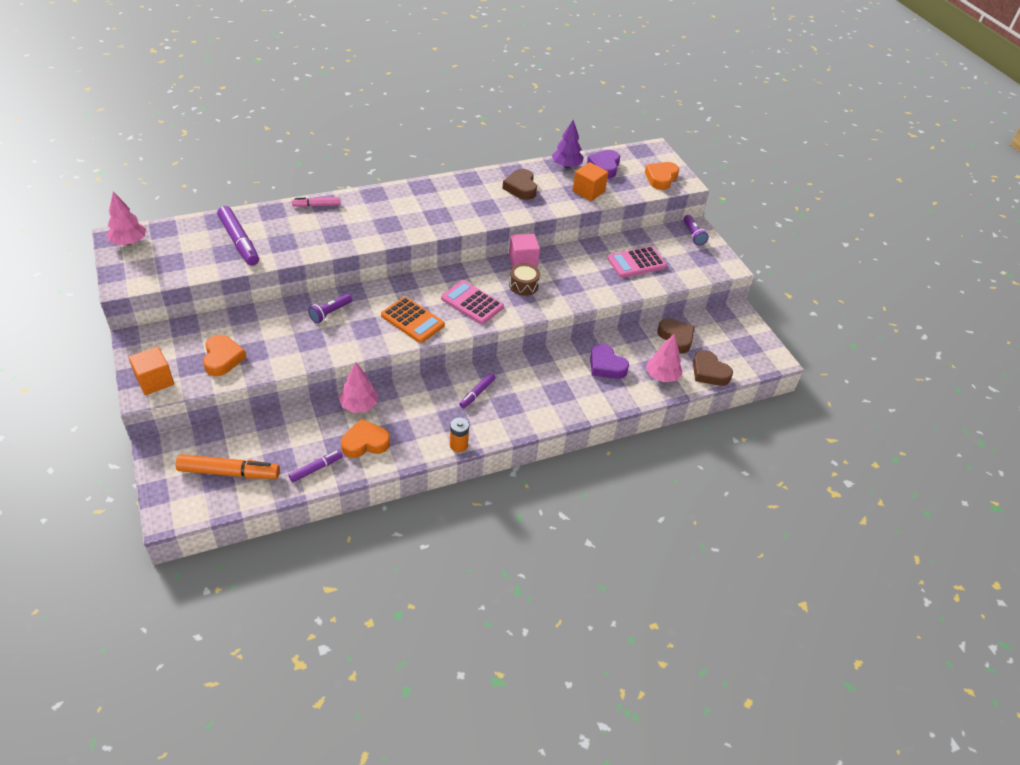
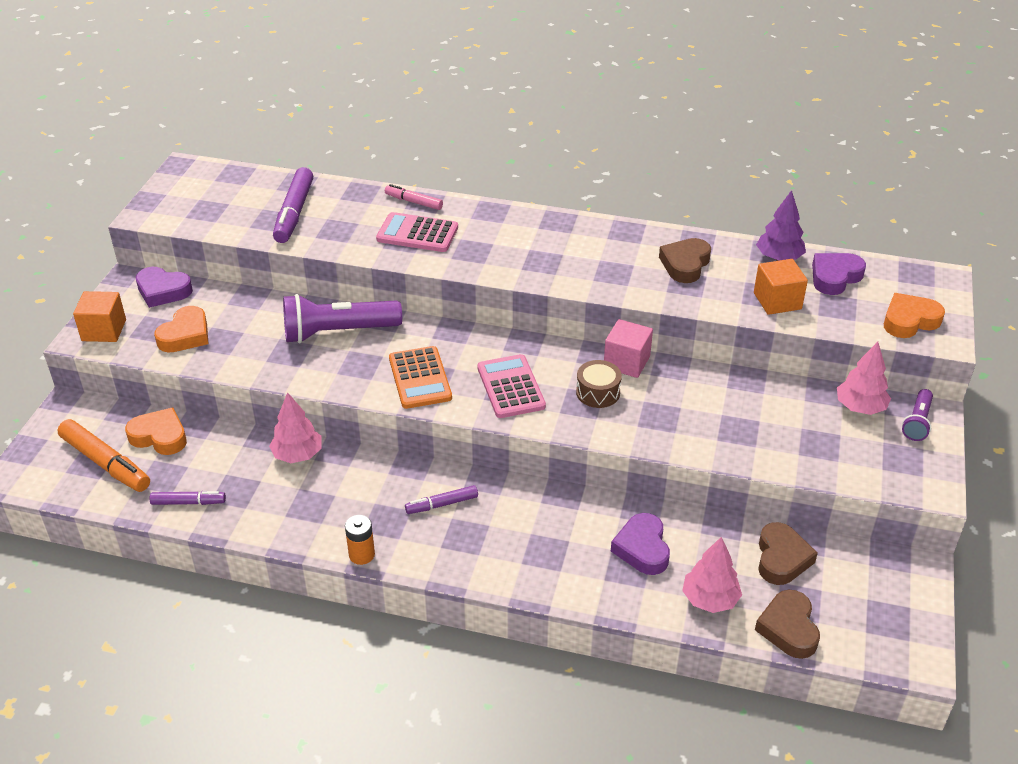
camera: 40 degrees right, 5 degrees down
(129, 242) = (191, 176): pink tree -> pink tree (860, 407)
(172, 335) = (163, 291): none -> purple heart
(330, 313) = (338, 332): purple flashlight -> purple flashlight, size x1.91
(365, 443) = (264, 499): orange heart -> orange heart (159, 436)
(636, 263) = (787, 426): pink calculator -> pink calculator (417, 233)

